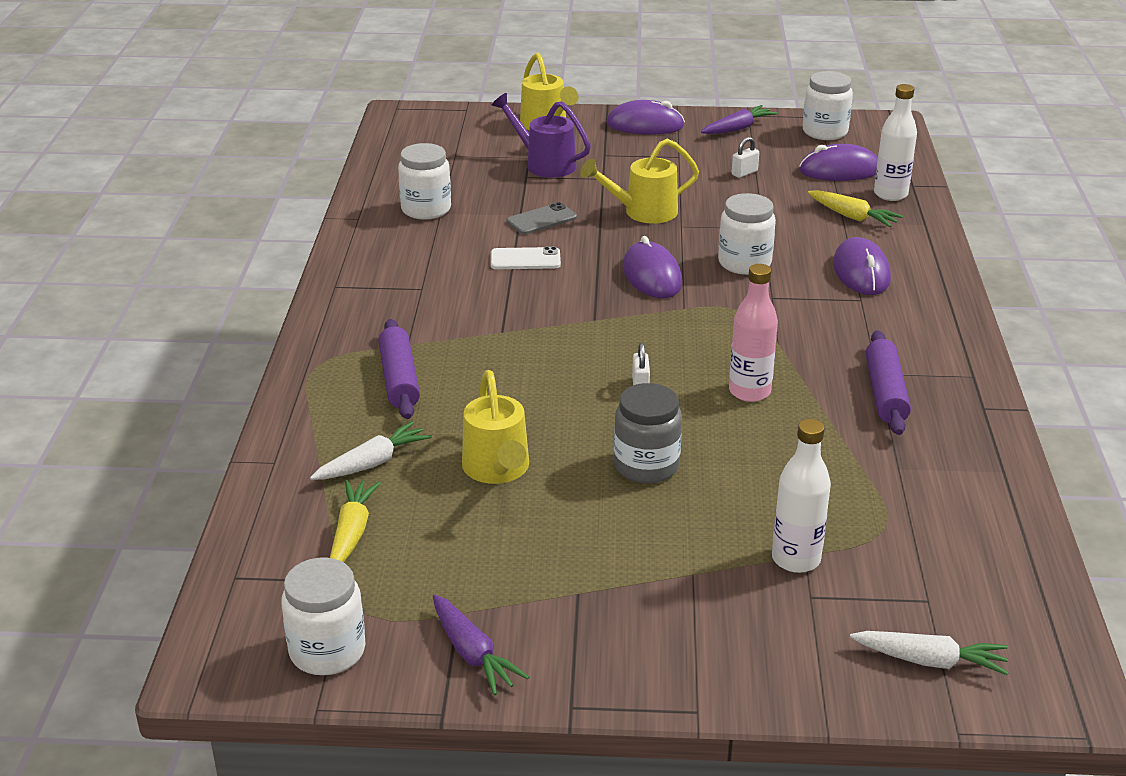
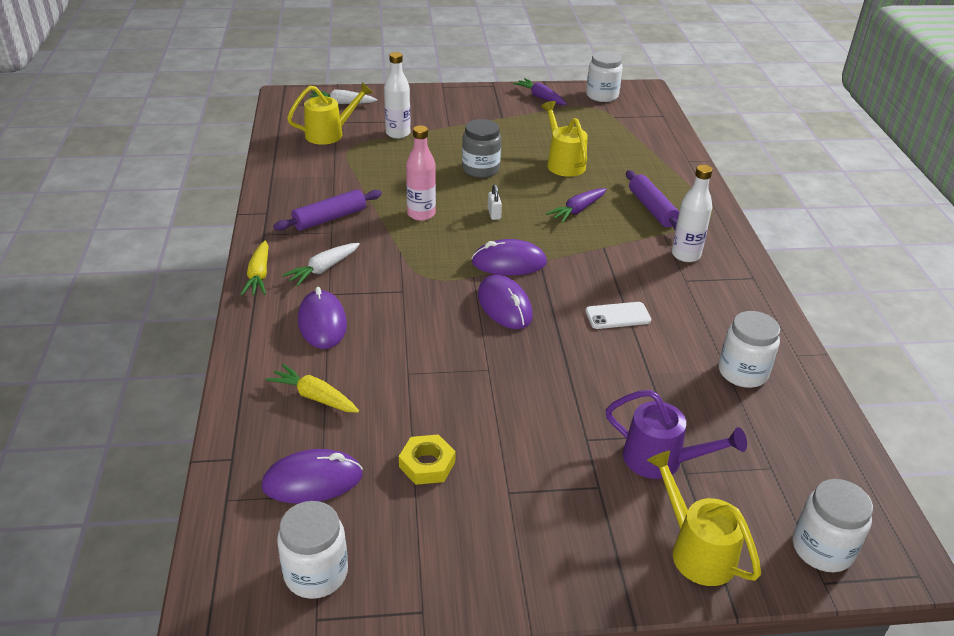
camera: 170 degrees right, 5 degrees up
(352, 532) = (622, 133): yellow carrot -> yellow carrot (259, 275)
(373, 463) = (634, 163): white carrot -> white carrot (323, 269)
(541, 219) = (625, 367): grey phone -> none
(643, 212) = (529, 386): yellow watering can -> yellow watering can (330, 134)
(645, 125) = (565, 565): purple mouse -> purple mouse (509, 263)
(738, 128) = (437, 570): purple carrot -> purple carrot (577, 210)
(744, 173) = (427, 464): white padlock -> yellow nut
(744, 263) = (425, 326): white jar -> white jar (822, 549)
(885, 393) = (329, 218): purple rolling pin -> purple rolling pin turned 60 degrees clockwise
(890, 194) = (263, 438): white bottle -> white bottle (685, 255)

